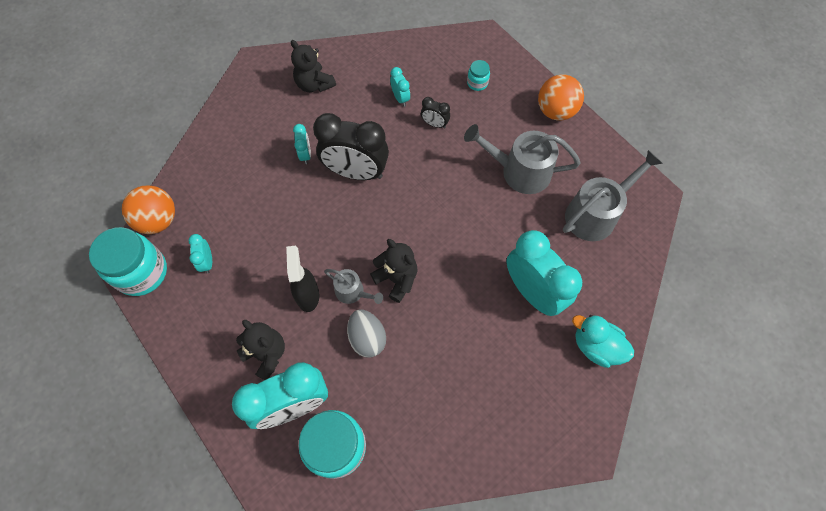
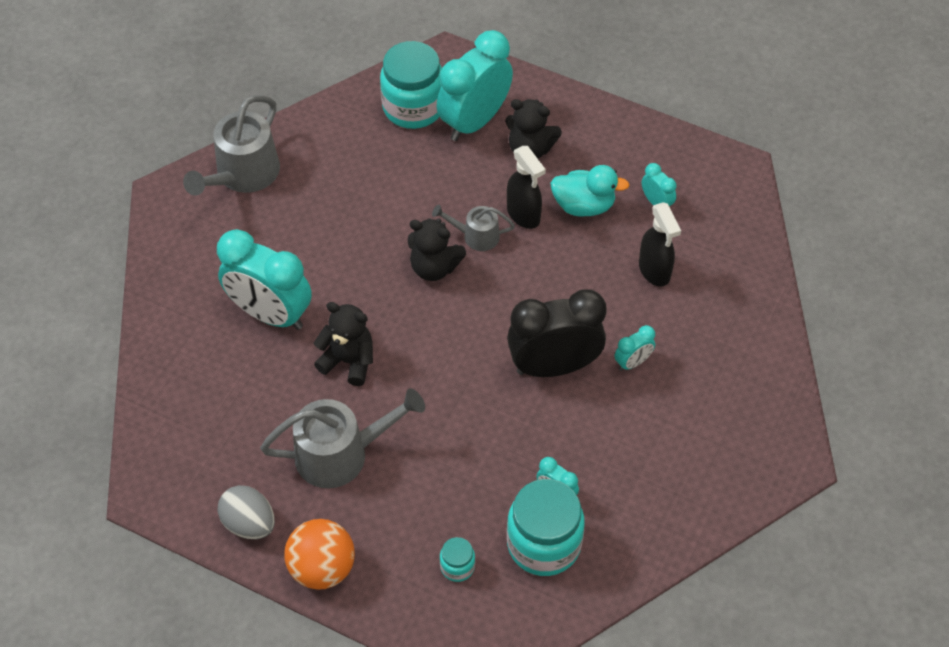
camera: 155 degrees right, 10 degrees down
(142, 272) = (717, 167): turquoise jar -> turquoise jar (544, 544)
(158, 220) = (746, 221): orange ball -> none
(247, 210) = (654, 271): none -> black spray bottle
(305, 154) = (633, 362): turquoise clock -> turquoise clock turned 90 degrees counterclockwise
(314, 84) = (689, 464): black teddy bear -> black teddy bear (348, 361)
(367, 338) = (434, 201): grey egg -> grey egg (249, 523)
(434, 124) = (487, 475): black clock -> none
(595, 214) = (220, 436): grey watering can -> grey watering can (243, 174)
(596, 346) = (179, 286): turquoise duck -> turquoise duck (584, 205)

